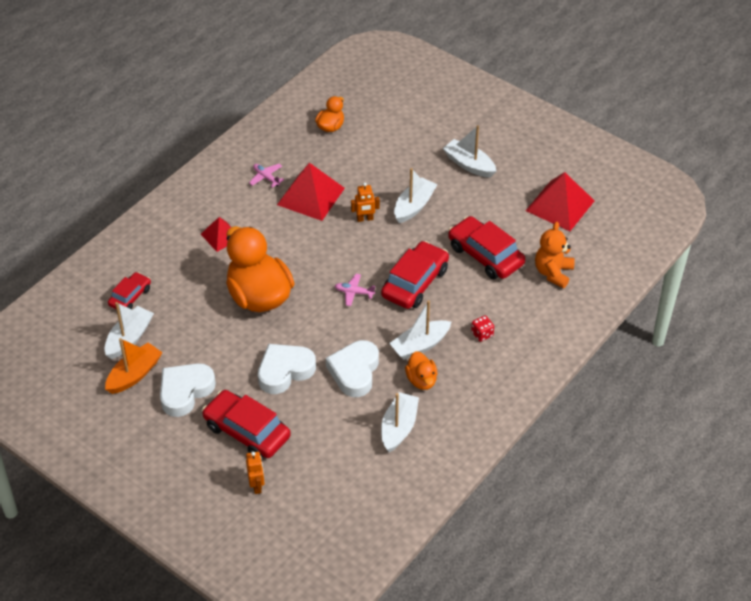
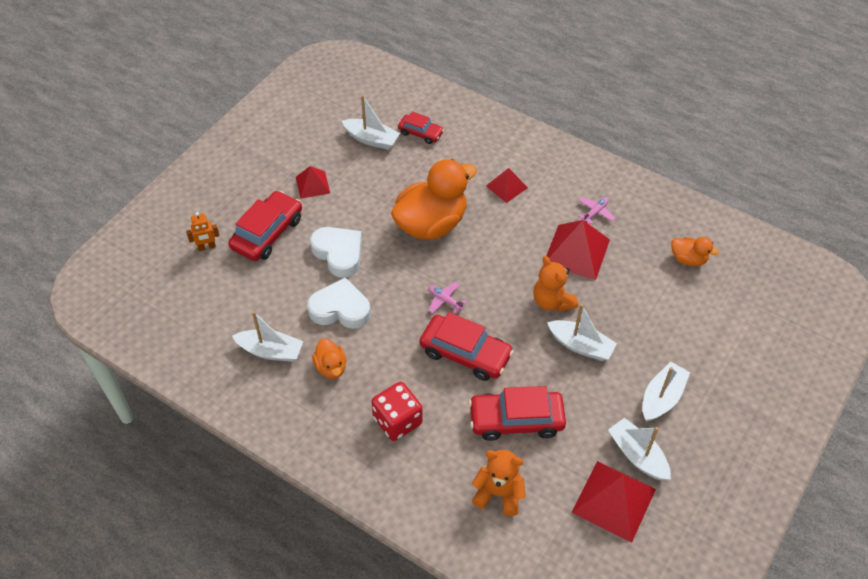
camera: 85 degrees right, 5 degrees up
(134, 374) = (330, 148): orange boat -> none
(185, 391) = (312, 185): white heart -> red pyramid
(354, 292) = (445, 300): pink plane -> pink plane turned 60 degrees counterclockwise
(365, 219) = (552, 301): orange robot -> orange teddy bear
(420, 345) = (378, 363): white boat -> white boat (637, 455)
(421, 380) = (331, 367): orange duck -> orange duck turned 90 degrees counterclockwise
(482, 334) = (397, 421): red dice -> red dice, size x1.98
(485, 255) = (516, 420): red car -> red car turned 135 degrees counterclockwise

